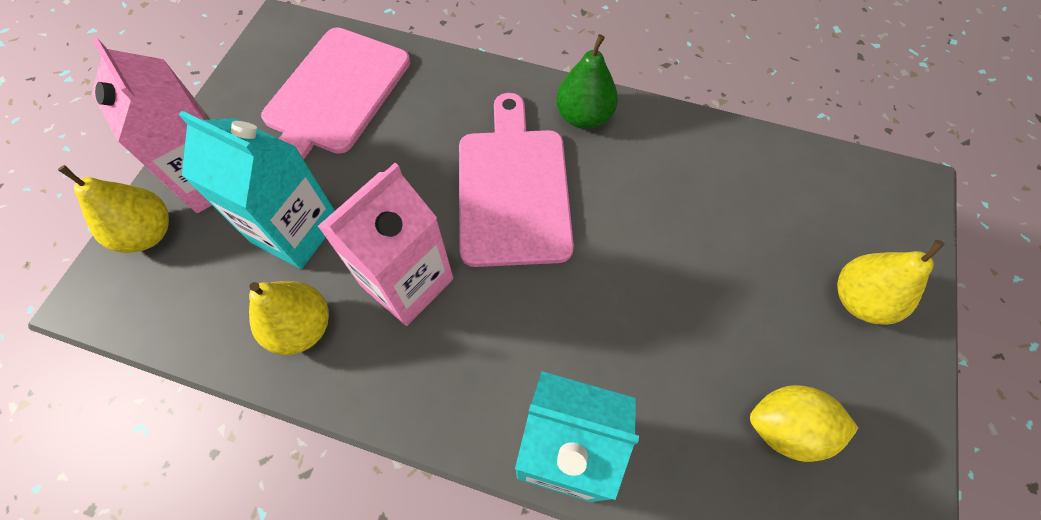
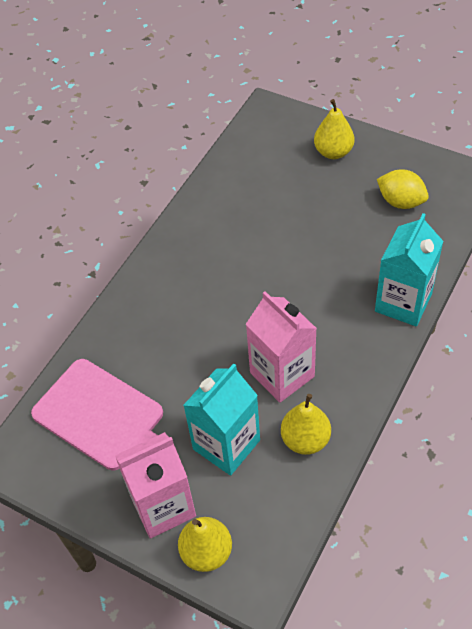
camera: 75 degrees left, 10 degrees down
(513, 189) = (221, 306): pink cutting board -> none
(584, 116) = (171, 257): green pear -> none
(786, 428) = (401, 202): yellow lemon -> yellow lemon turned 75 degrees counterclockwise

